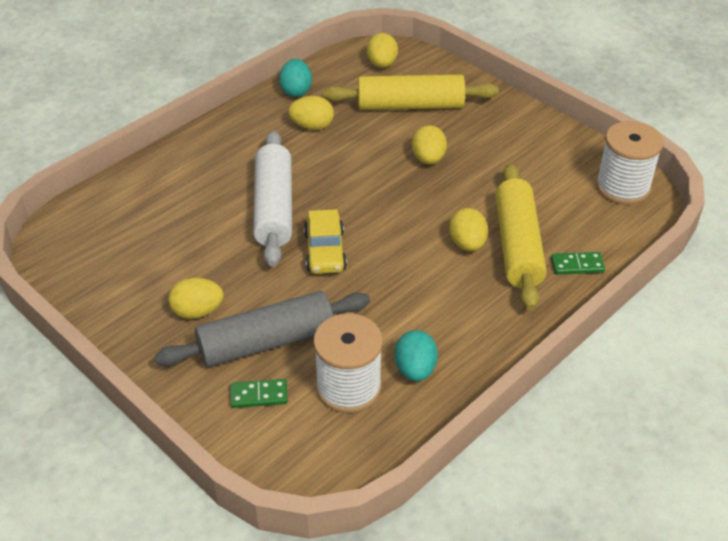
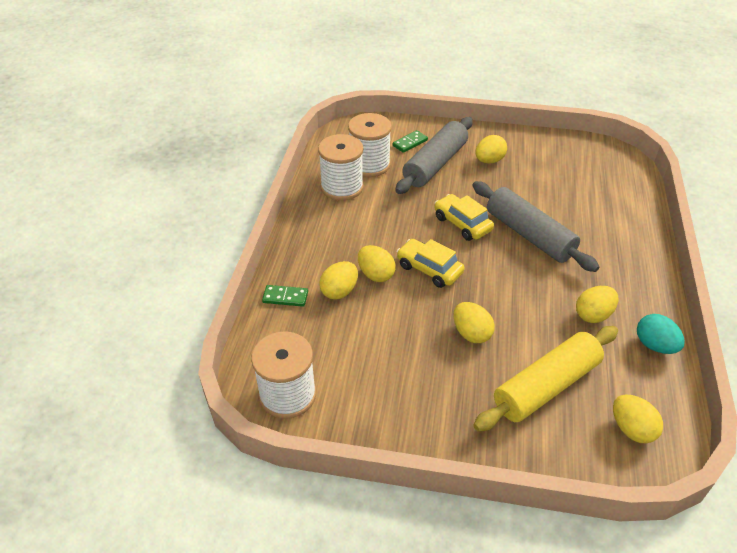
camera: 145 degrees right, 0 degrees up
(274, 208) = (529, 235): white rolling pin -> grey rolling pin
(409, 224) = (429, 269): none -> yellow car
(415, 369) = (342, 187): turquoise egg -> white spool
(517, 245) = (339, 291): yellow rolling pin -> yellow egg
(577, 265) = (285, 297): green domino -> green domino turned 45 degrees clockwise

